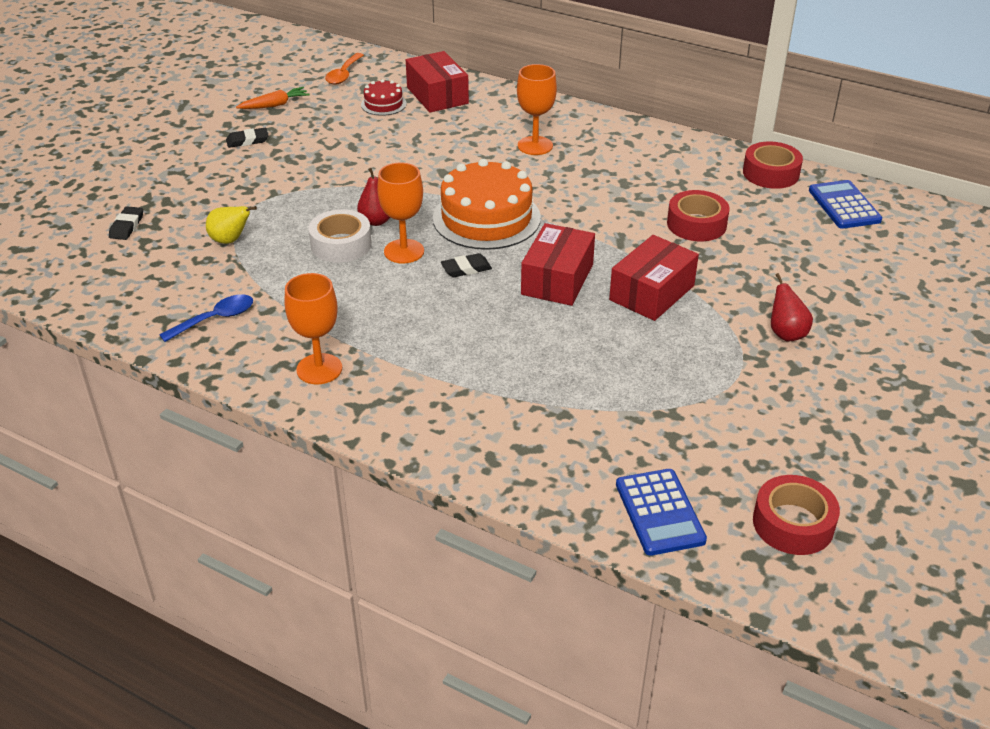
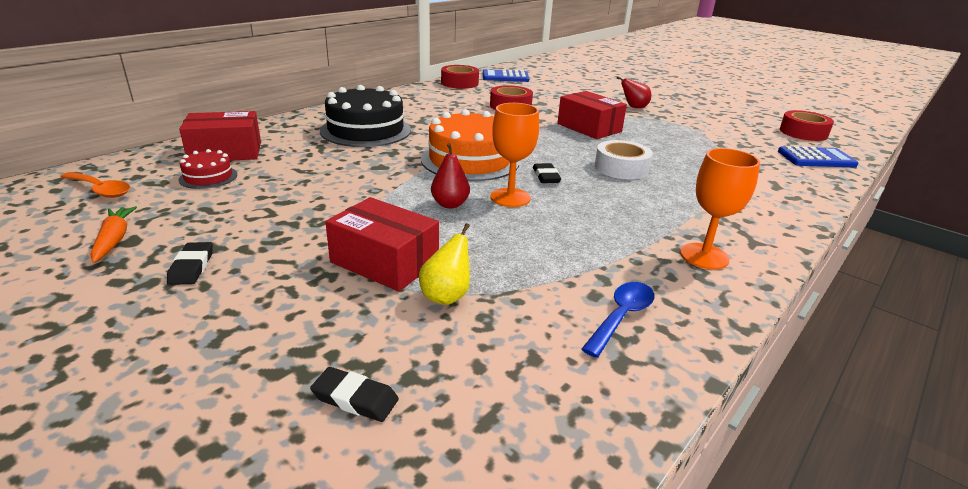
camera: 80 degrees left, 10 degrees down
(215, 319) = (621, 317): blue spoon -> blue spoon turned 60 degrees clockwise
(341, 244) = (486, 226): white tape -> white tape (621, 168)
(535, 146) = (366, 130): orange goblet -> black cake
(557, 279) = (568, 149): red box -> red box (384, 262)

